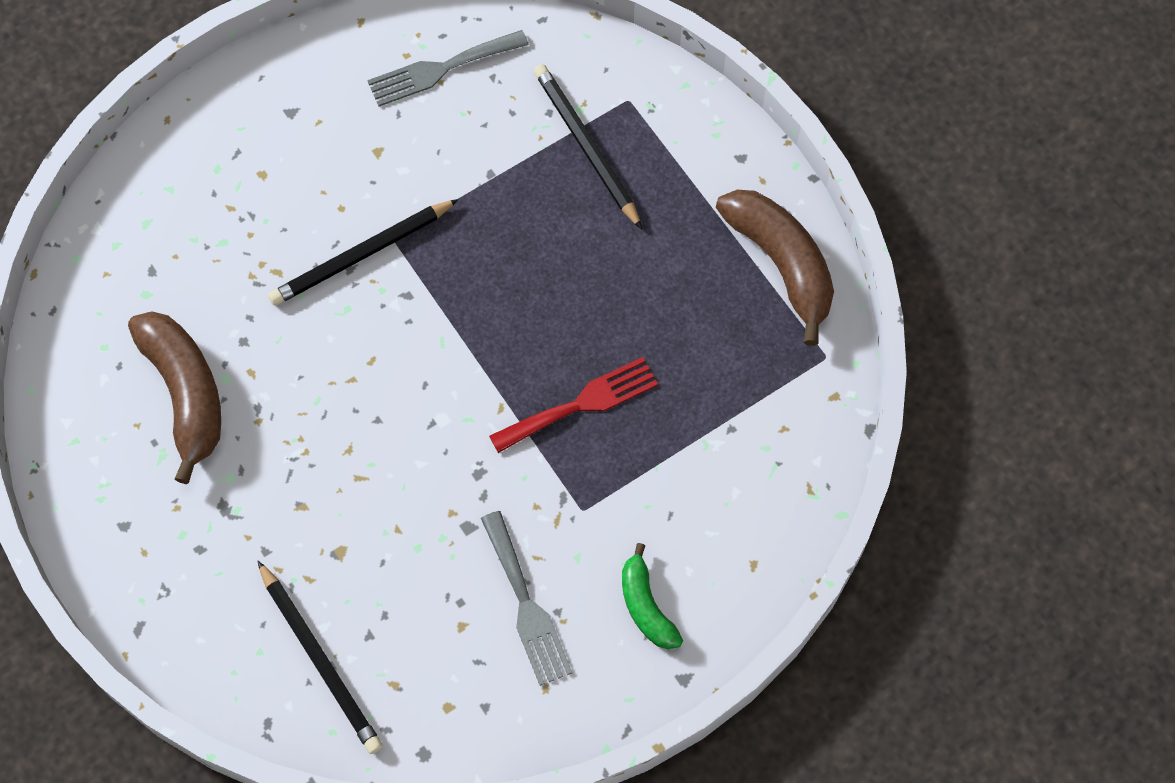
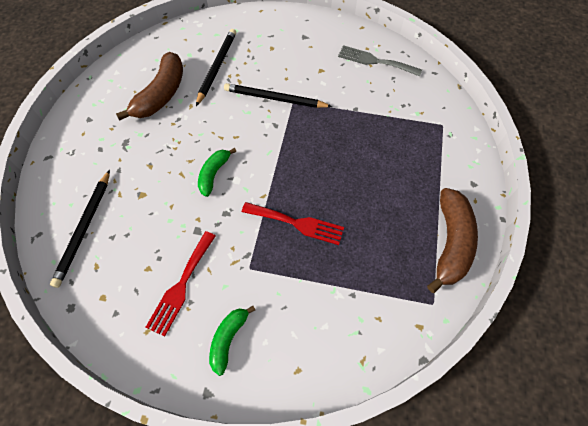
camera: 45 degrees right, 5 degrees down
(403, 438) = (214, 174): none -> green banana
(526, 605) = (181, 286): grey fork -> red fork
(586, 147) = (406, 128): black pencil -> black pencil (217, 67)

